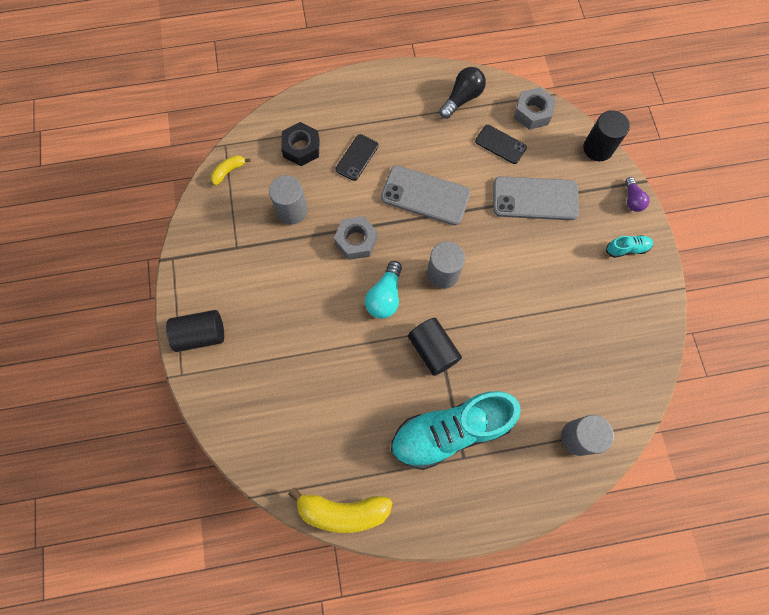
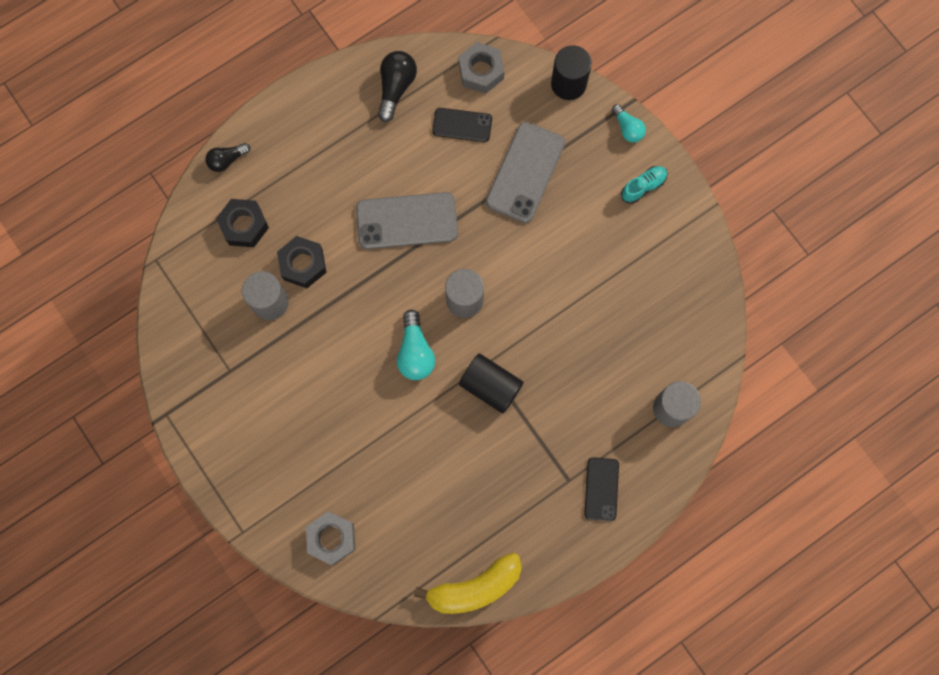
camera: 25 degrees left, 5 degrees up
(201, 335) = (241, 482): black cylinder -> none
(228, 171) = (176, 289): yellow banana -> none
(312, 98) = (227, 160): none -> black light bulb
(331, 194) = (303, 264): none -> black nut
(356, 241) = (356, 305): grey nut -> grey nut (331, 538)
(357, 157) = (311, 209): black phone -> black phone (601, 489)
(450, 431) = (545, 460): turquoise shoe -> none
(535, 199) = (525, 172): grey phone -> grey phone turned 45 degrees counterclockwise
(632, 200) = (627, 128): purple light bulb -> turquoise light bulb

